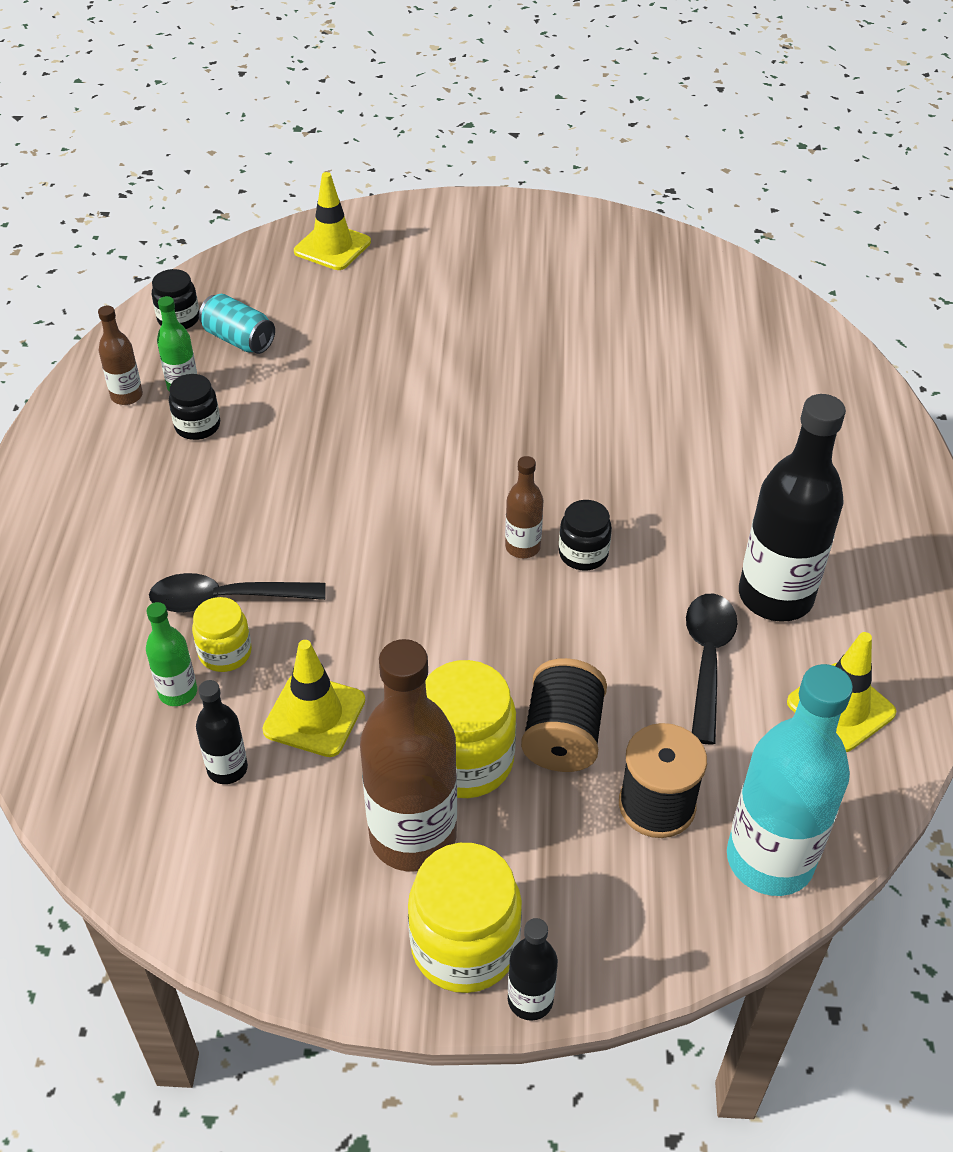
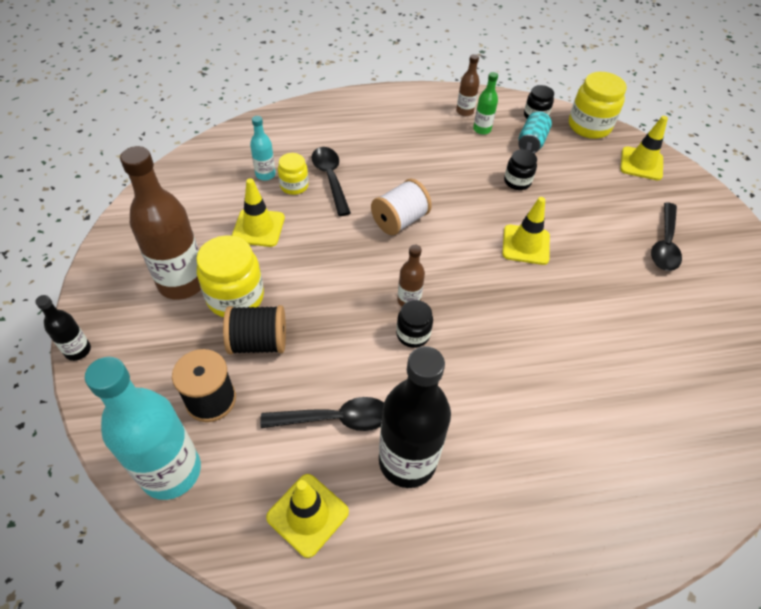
camera: 75 degrees right, 5 degrees up
(178, 692) = (265, 175): green bottle -> turquoise bottle
(197, 426) = (453, 141): black jar -> black jar (517, 182)
(227, 769) = (220, 202): black bottle -> none
(359, 527) = (399, 221): none -> white spool
(451, 402) = (525, 245): none -> yellow traffic cone
(464, 945) = (113, 316): yellow jar -> yellow jar (589, 126)
(489, 276) = (664, 244): none -> black spoon

